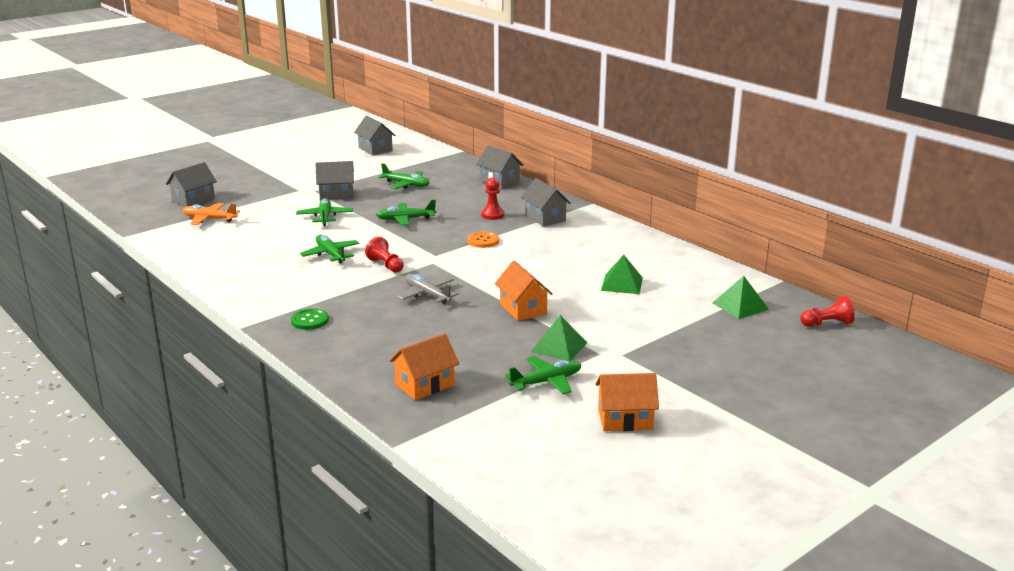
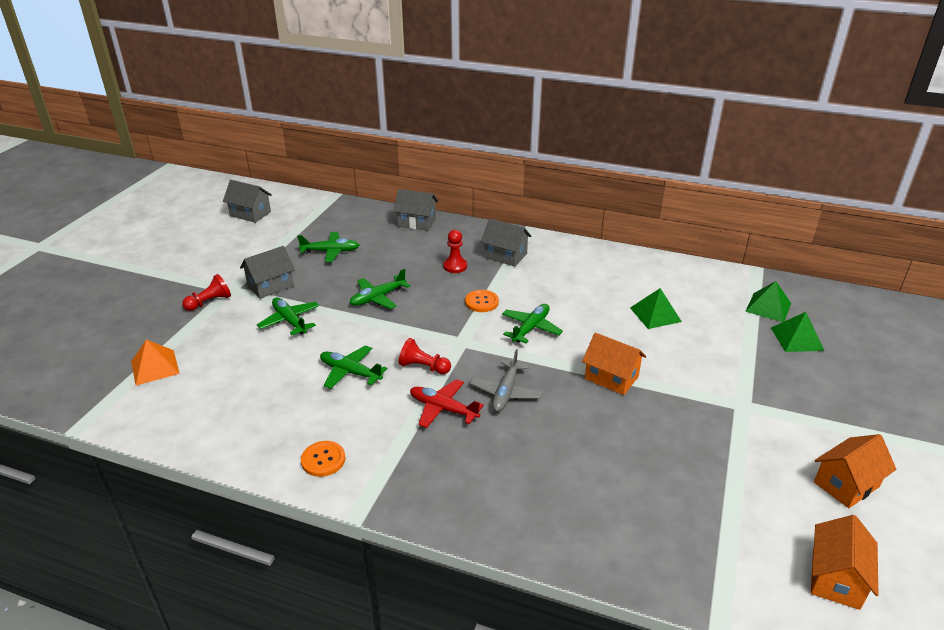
camera: 30 degrees left, 10 degrees up
(193, 200) = (105, 343): grey house -> none
(209, 219) = (155, 367): orange plane -> orange pyramid
(256, 292) = (323, 460): none -> orange button
(310, 320) = (427, 479): green button -> none
(369, 290) = (443, 409): none -> red plane
(425, 385) = (639, 522): orange house -> orange house (835, 578)
(427, 294) = (506, 392): grey plane -> grey plane turned 90 degrees counterclockwise
(547, 382) = (735, 465): green plane -> green plane (531, 328)
(559, 347) = (694, 414): green pyramid -> green pyramid (797, 338)
(827, 324) = (845, 304): red pawn -> red pawn (209, 302)

